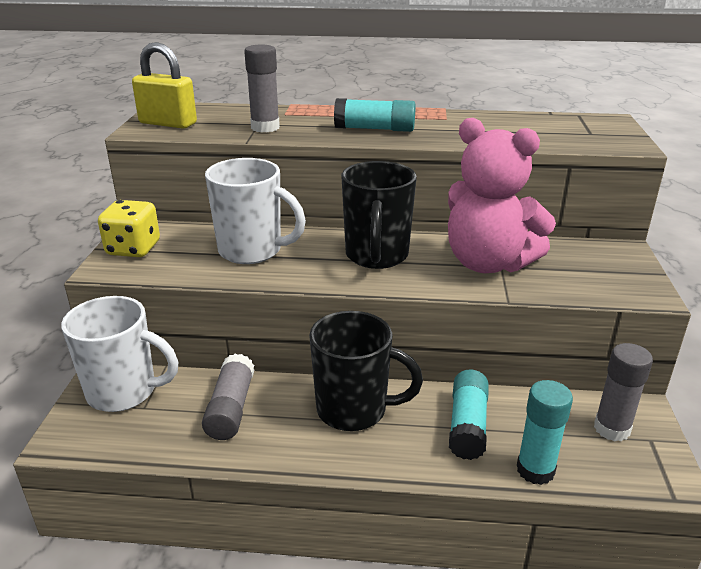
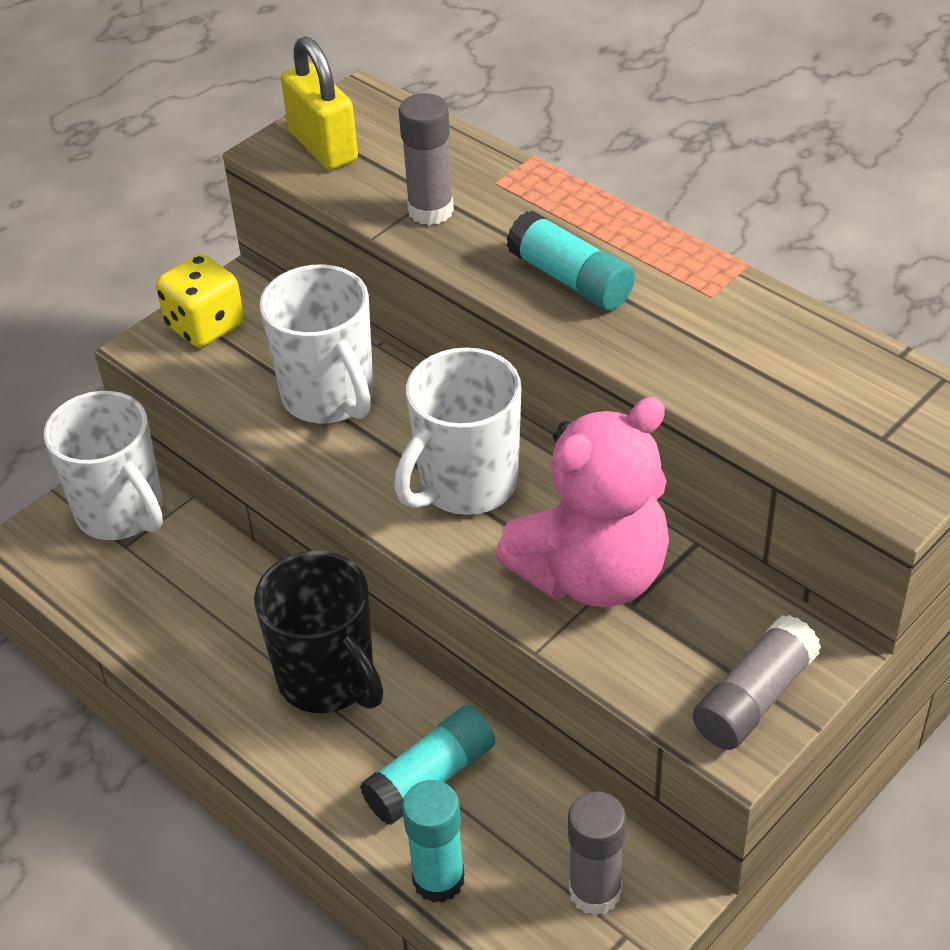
camera: 40 degrees right, 15 degrees up
(231, 408) = (205, 599): grey glue stick -> grey glue stick (754, 698)
(376, 256) = (466, 485): black mug -> white mug
(488, 263) = (592, 574): pink teddy bear -> pink teddy bear turned 105 degrees counterclockwise

